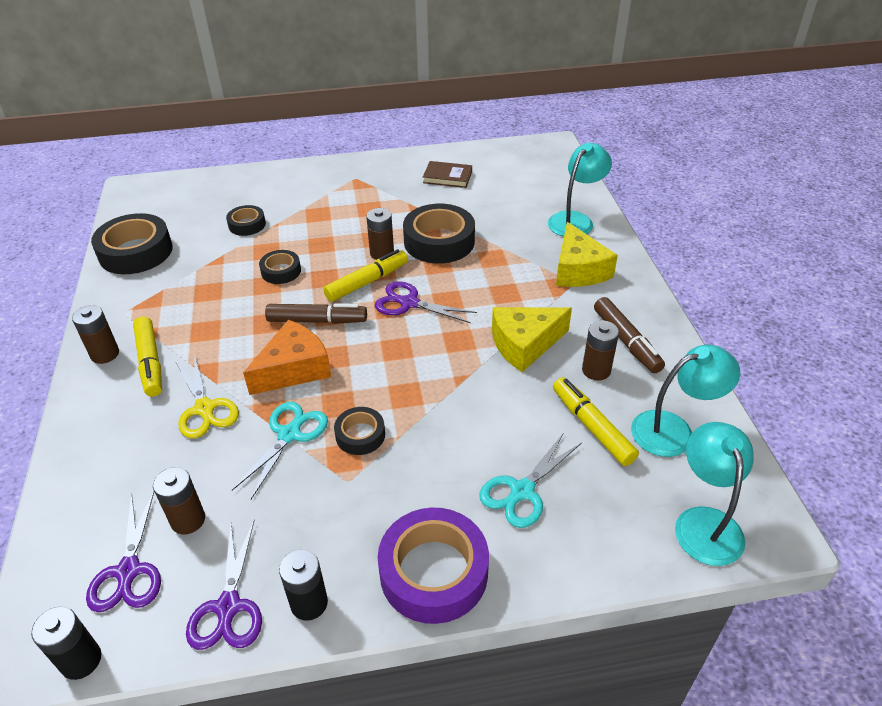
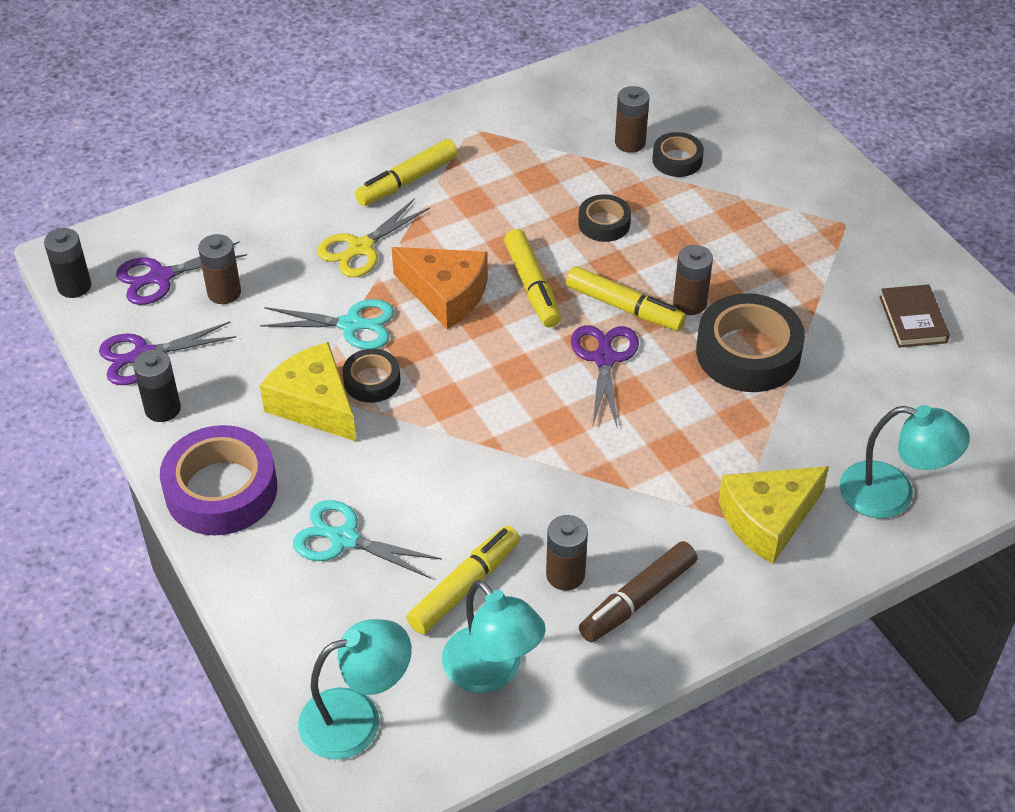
camera: 70 degrees right, 5 degrees up
(105, 354) = (404, 143): brown battery -> brown battery (630, 143)
(136, 252) = (574, 92): black tape -> none
(317, 321) = (532, 286): brown marker -> yellow marker
(524, 344) = (581, 491): yellow cheese -> yellow cheese (314, 404)

